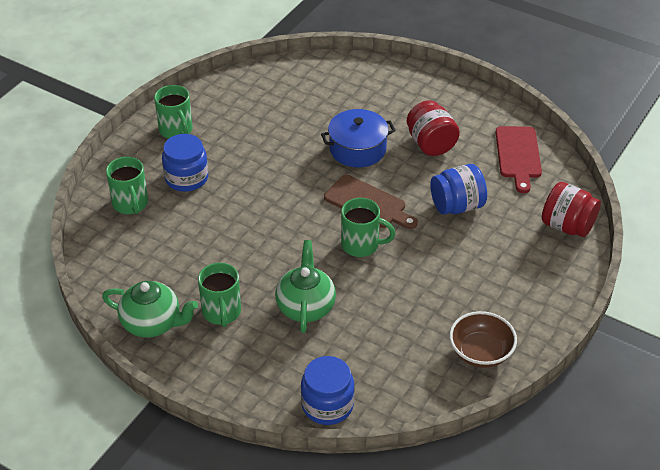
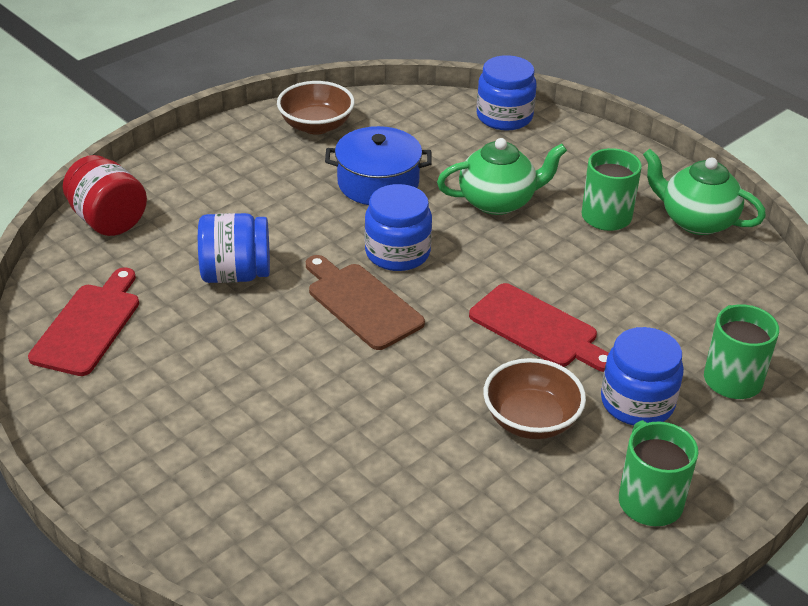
camera: 165 degrees left, 5 degrees down
(245, 156) = (531, 420): none -> brown bowl
(253, 210) = (538, 329): none -> red cutting board
(305, 306) = (498, 201): green teapot -> green teapot turned 120 degrees counterclockwise
(357, 149) = (335, 391): blue pot -> blue pot (378, 183)
(361, 245) = (397, 253): green mug -> blue jar
(431, 144) = (210, 374): red jar -> none

